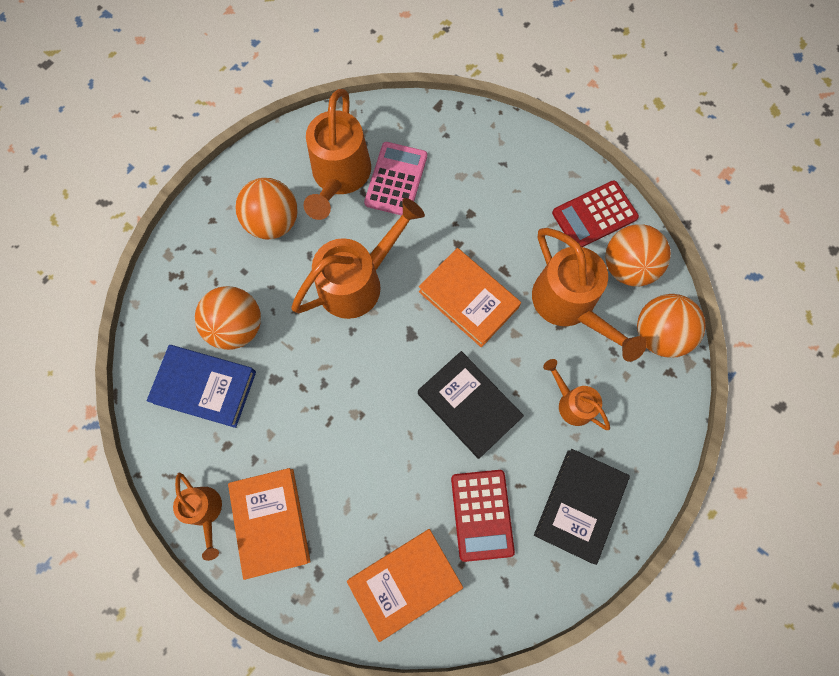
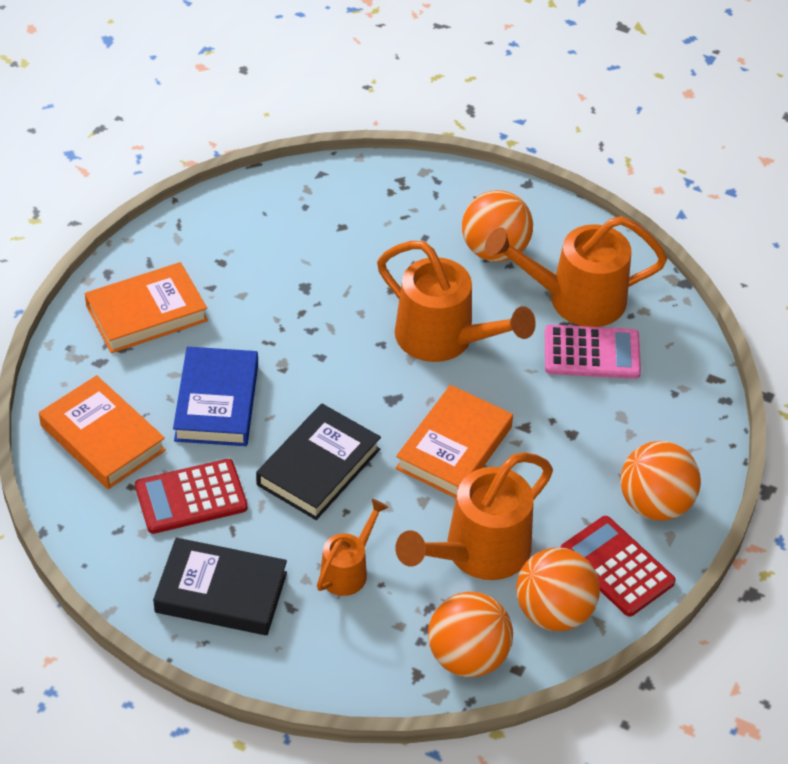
camera: 75 degrees right, 25 degrees down
(205, 387) = (281, 232): blue book -> blue book (217, 402)
(205, 512) = (147, 259): orange watering can -> none
(237, 326) = (357, 244): orange ball -> orange ball (655, 504)

